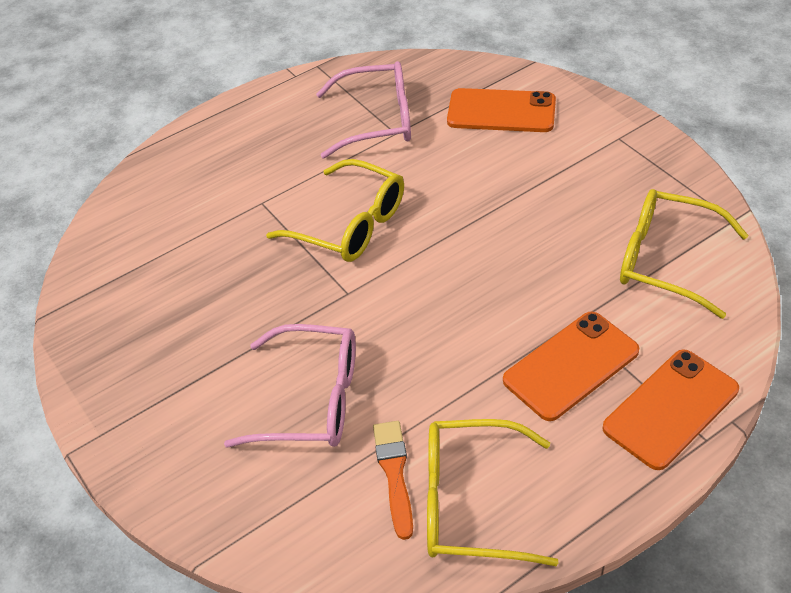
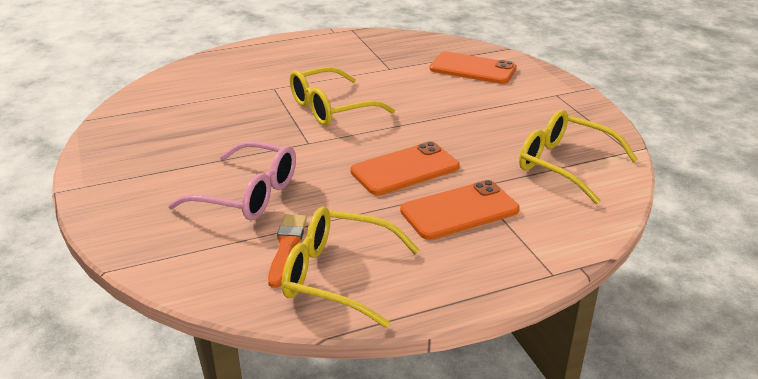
camera: 10 degrees right, 15 degrees down
(350, 225) = (330, 108): yellow glasses -> yellow glasses turned 105 degrees clockwise
(377, 120) = (379, 60): pink glasses -> none
(670, 409) = (530, 250): orange phone -> orange phone (405, 169)

